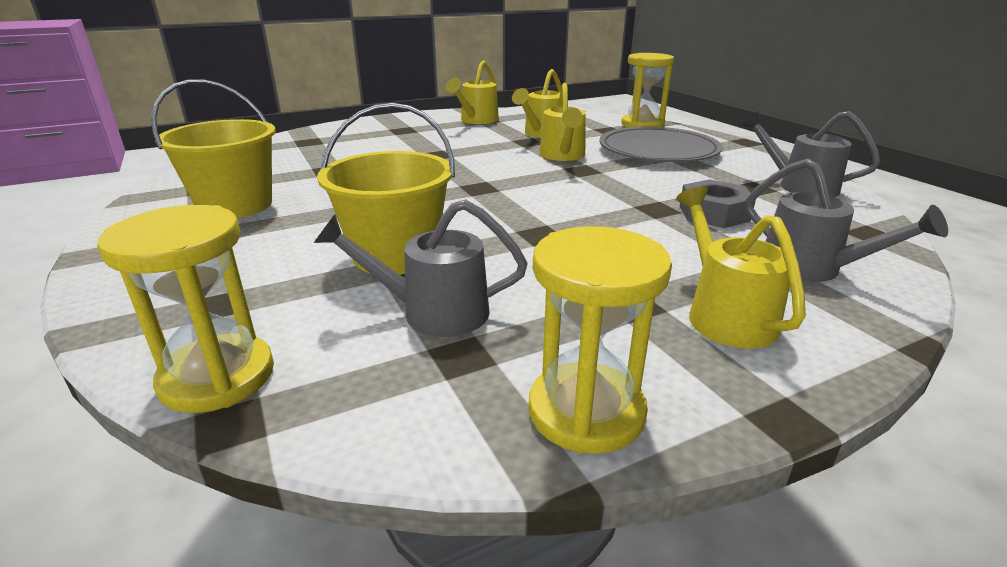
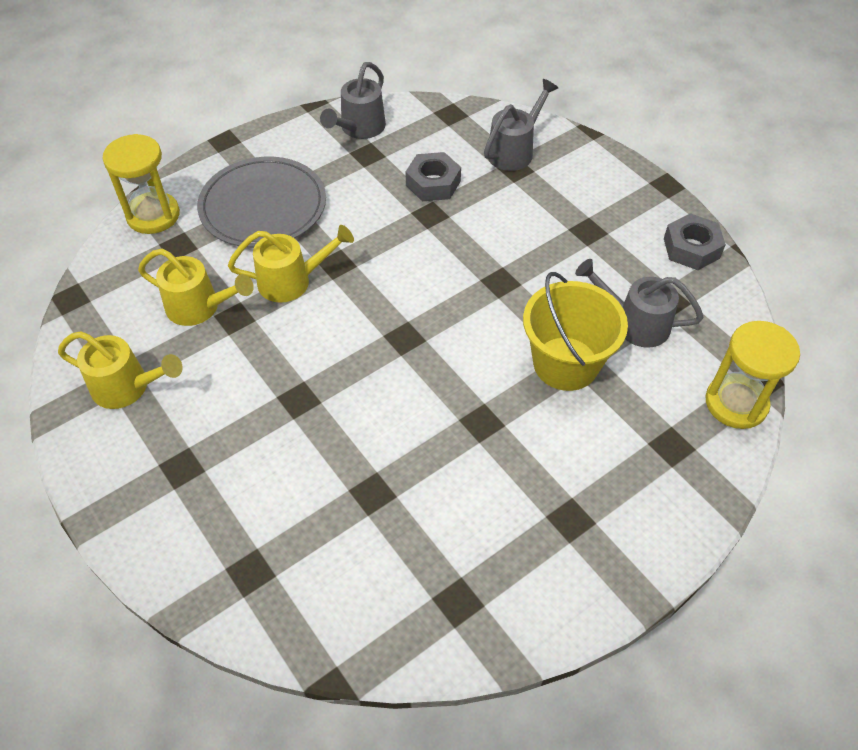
camera: 100 degrees left, 25 degrees up
(235, 205) = (501, 534): yellow bucket -> none
(432, 312) = (634, 323): grey watering can -> grey watering can turned 120 degrees clockwise
(586, 411) = (691, 248): yellow hourglass -> grey nut
(724, 314) = (584, 194): yellow watering can -> none

